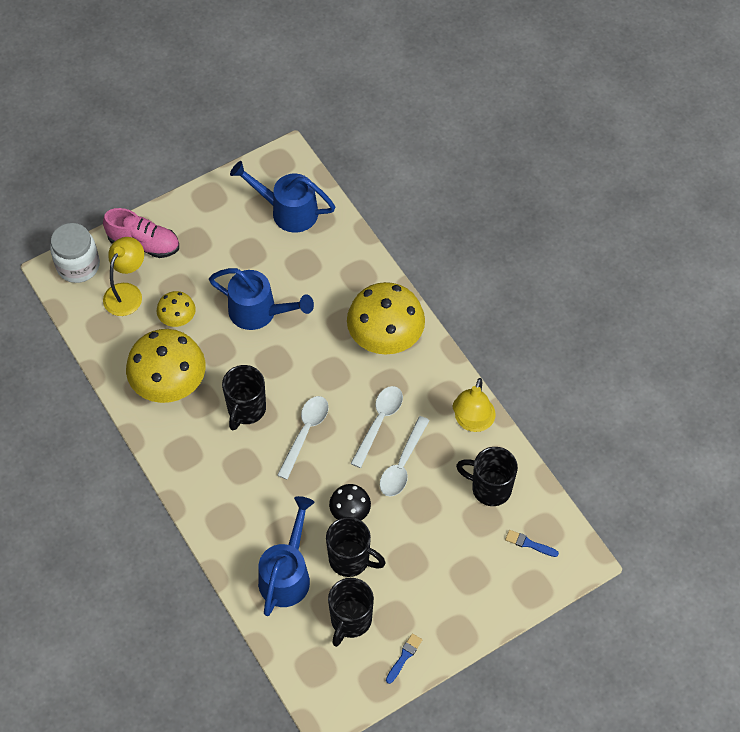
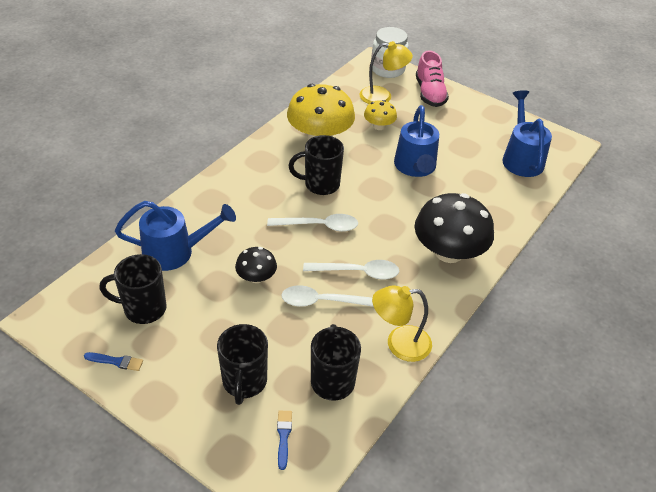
camera: 65 degrees right, 15 degrees down
(350, 559) = (206, 291): black mug -> black mug (244, 382)
(385, 336) = (448, 252): yellow mushroom -> black mushroom

